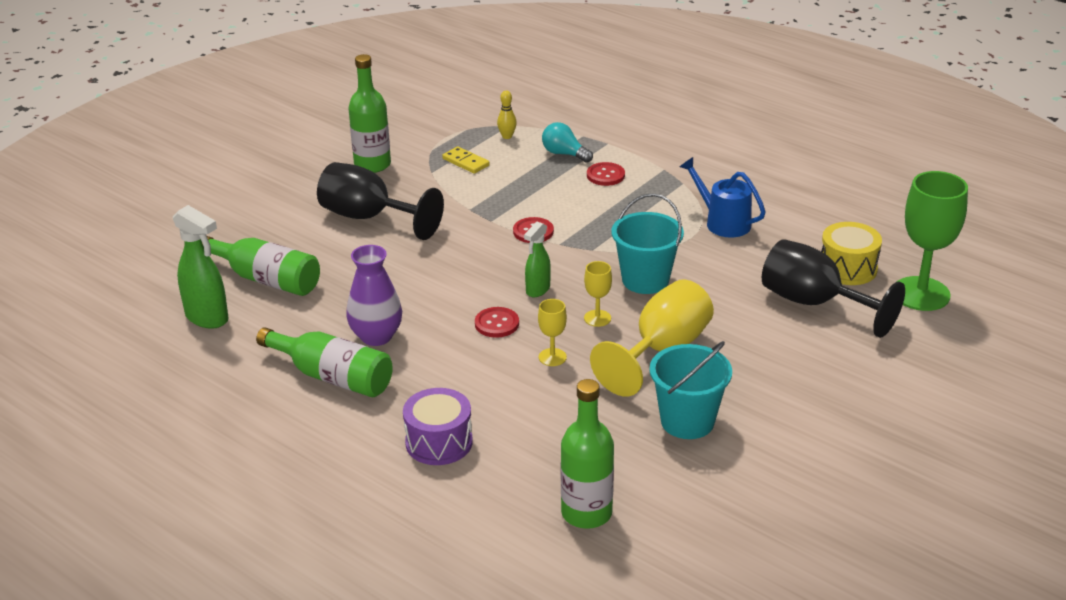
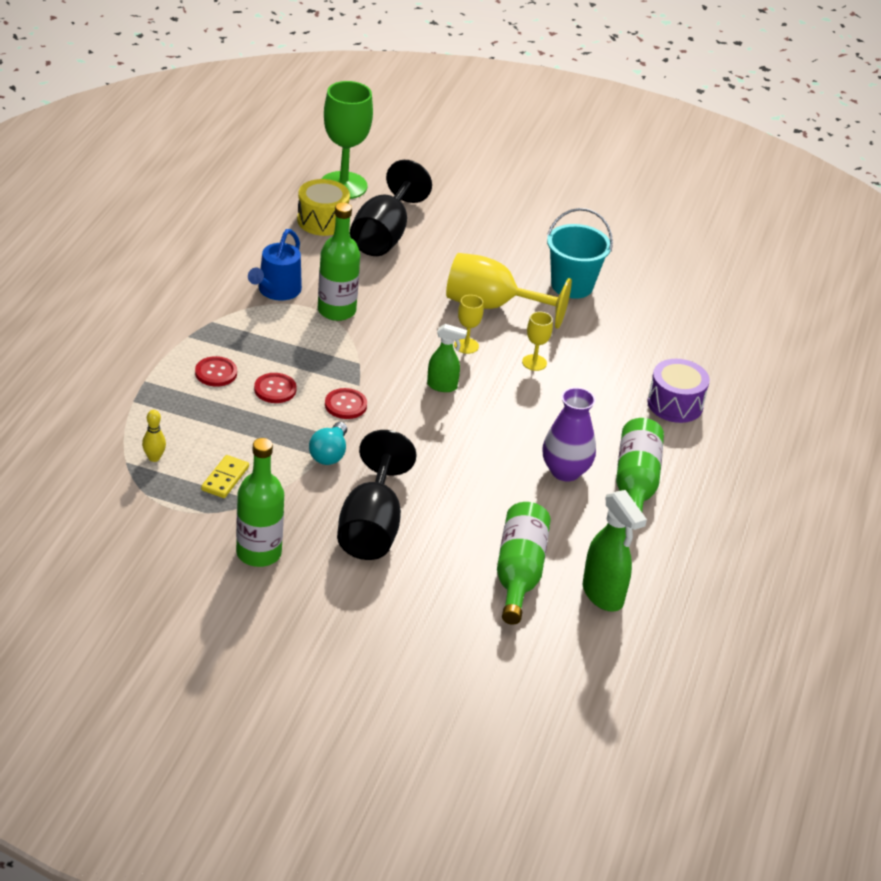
camera: 115 degrees left, 5 degrees up
(207, 318) = (603, 595): green spray bottle -> green spray bottle turned 135 degrees clockwise
(497, 324) = (506, 402): red button -> red button (275, 389)
(564, 154) = (180, 408): turquoise light bulb -> turquoise light bulb (329, 454)
(586, 513) = (698, 320): green bottle -> green bottle (336, 310)
(645, 280) = (394, 326): turquoise bucket -> none

